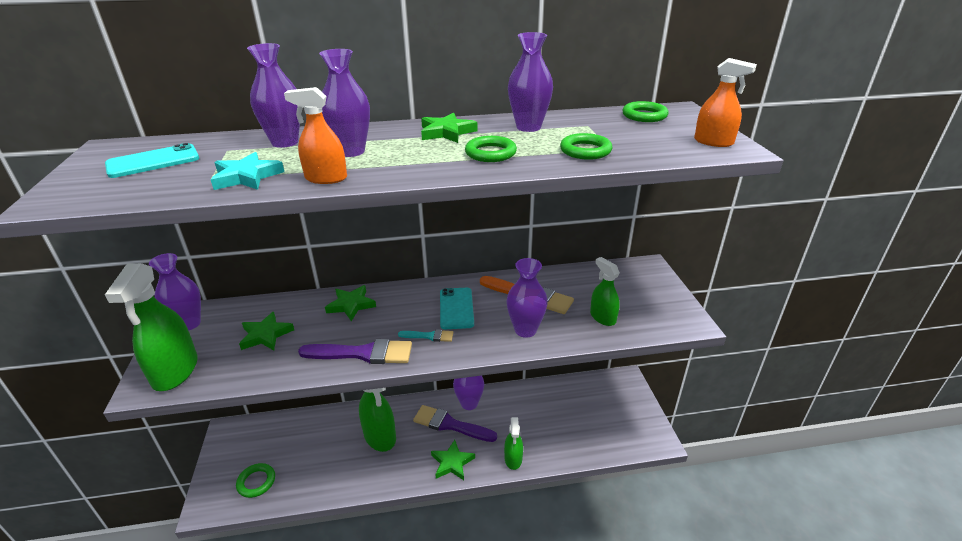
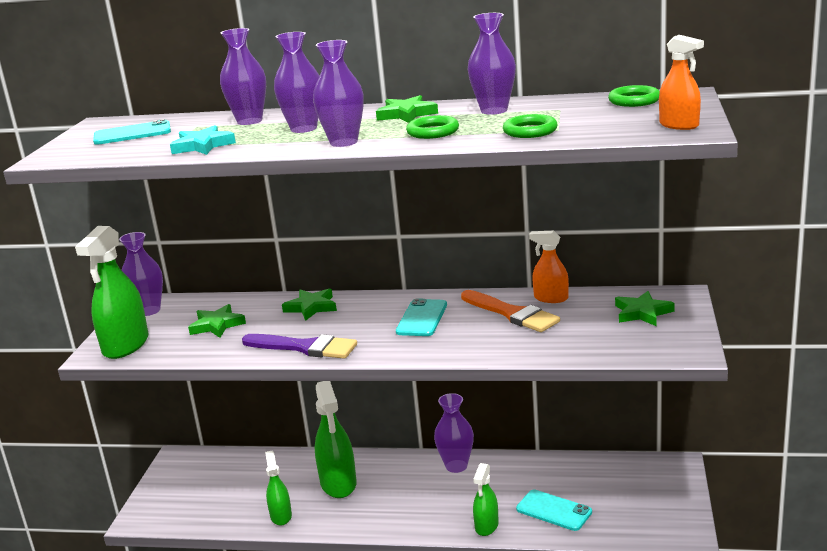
camera: 20 degrees right, 10 degrees down
(256, 482) = (193, 506): green ring -> none
(326, 178) = (267, 148): orange spray bottle -> orange spray bottle (551, 298)
(429, 336) = (379, 339): turquoise brush -> none
(450, 425) = (425, 484): purple brush -> none
(452, 462) = (412, 519): green star -> green star (642, 313)
(525, 330) = (487, 343): purple vase -> purple vase (344, 142)
(557, 434) = (554, 510): none -> turquoise phone
(602, 317) = (585, 339): green spray bottle -> green spray bottle (281, 516)

